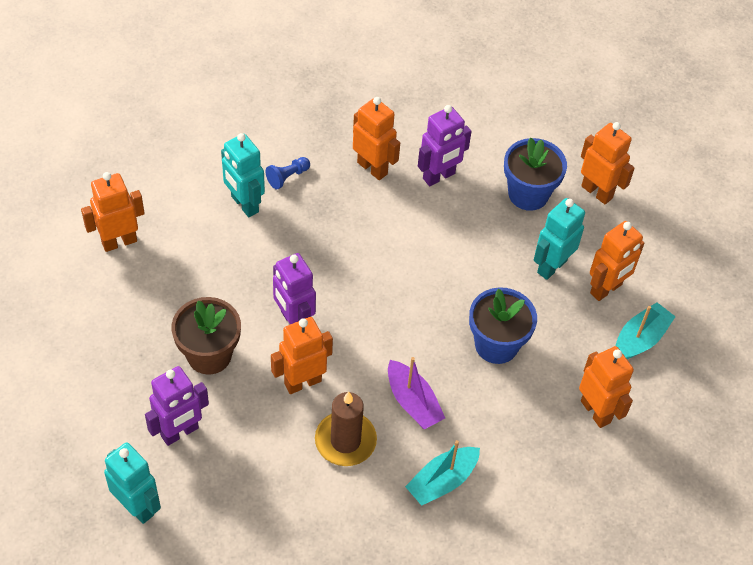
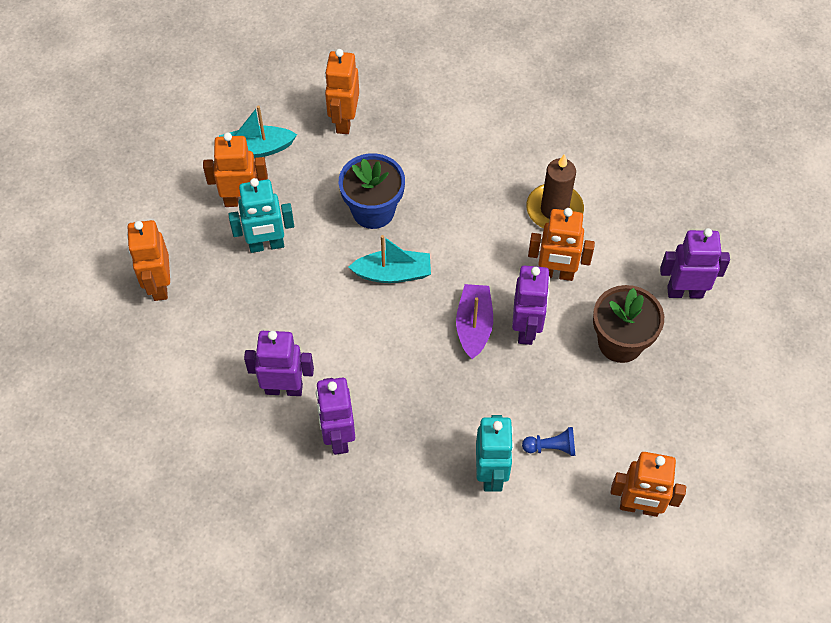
camera: 140 degrees left, 5 degrees up
(137, 506) = (751, 254): turquoise robot -> none
(287, 177) = (428, 478): blue pawn -> blue pawn (551, 447)
(372, 168) = (338, 437): orange robot -> purple robot
(413, 402) = (478, 207): purple boat -> purple boat (474, 325)
(442, 481) = (503, 141): turquoise boat -> turquoise boat (393, 273)
(528, 194) = (220, 321): blue flower pot -> none

